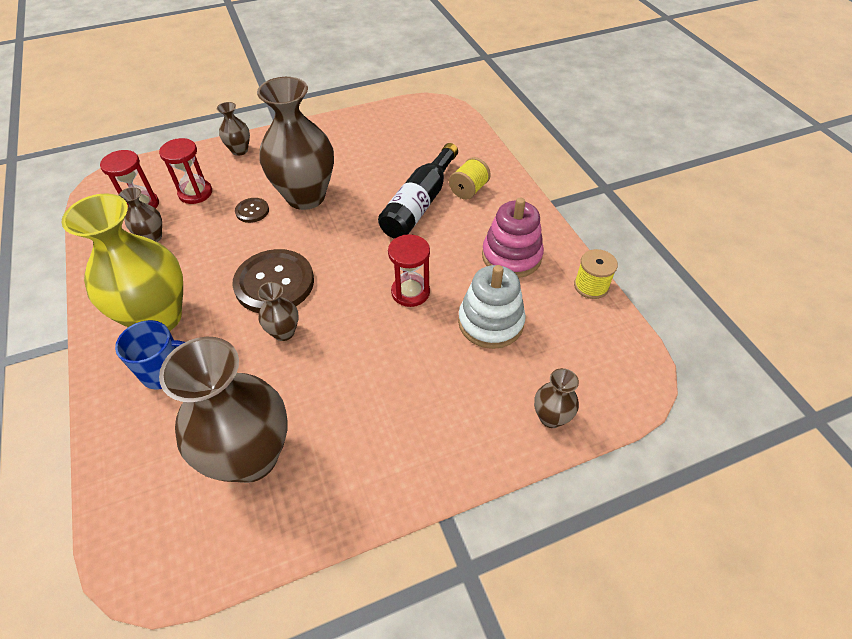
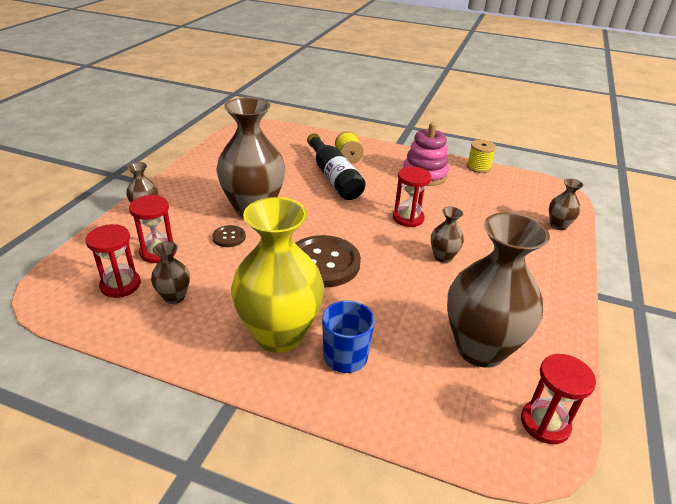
camera: 50 degrees left, 15 degrees down
(184, 558) = (545, 423): none -> red hourglass
(284, 332) = (379, 281): brown vase -> brown vase (443, 257)
(490, 322) = (468, 206): white stacking toy -> none

